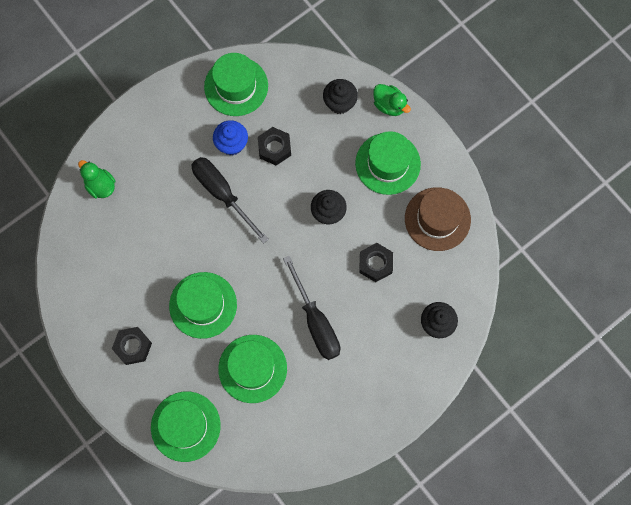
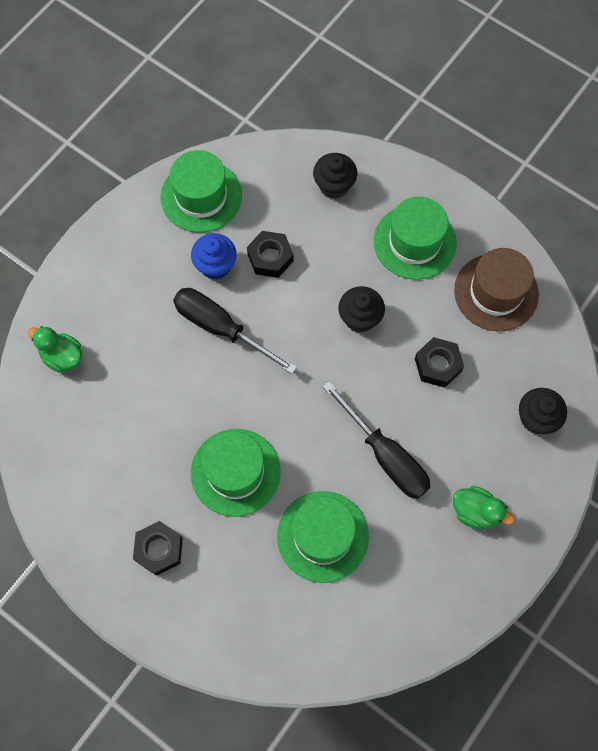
camera: 15 degrees left, 5 degrees down
(185, 426) = (257, 635): green hat -> none
(389, 105) = (395, 174): green duck -> green duck (475, 512)

